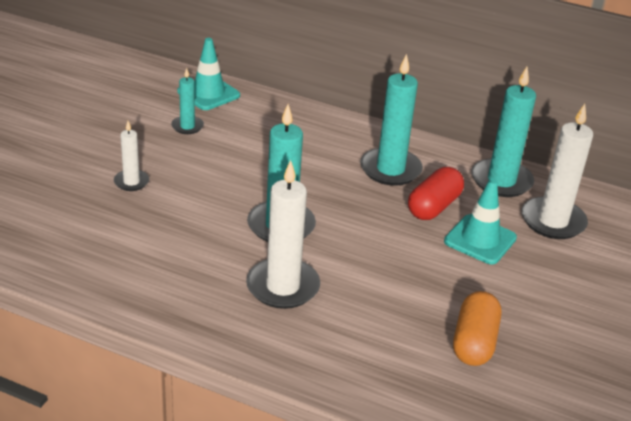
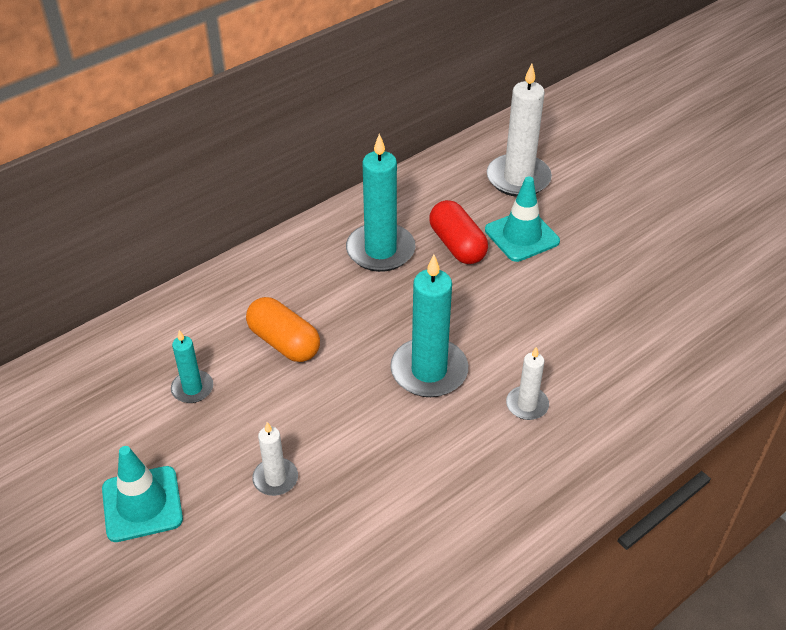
camera: 60 degrees left, 10 degrees up
(208, 93) = (134, 345): turquoise traffic cone -> turquoise traffic cone (142, 504)
(283, 286) = (527, 405): white candle -> white candle, size x0.54
(474, 342) = (656, 300): orange capsule -> orange capsule (284, 342)
(501, 181) = (442, 183): turquoise candle -> none

